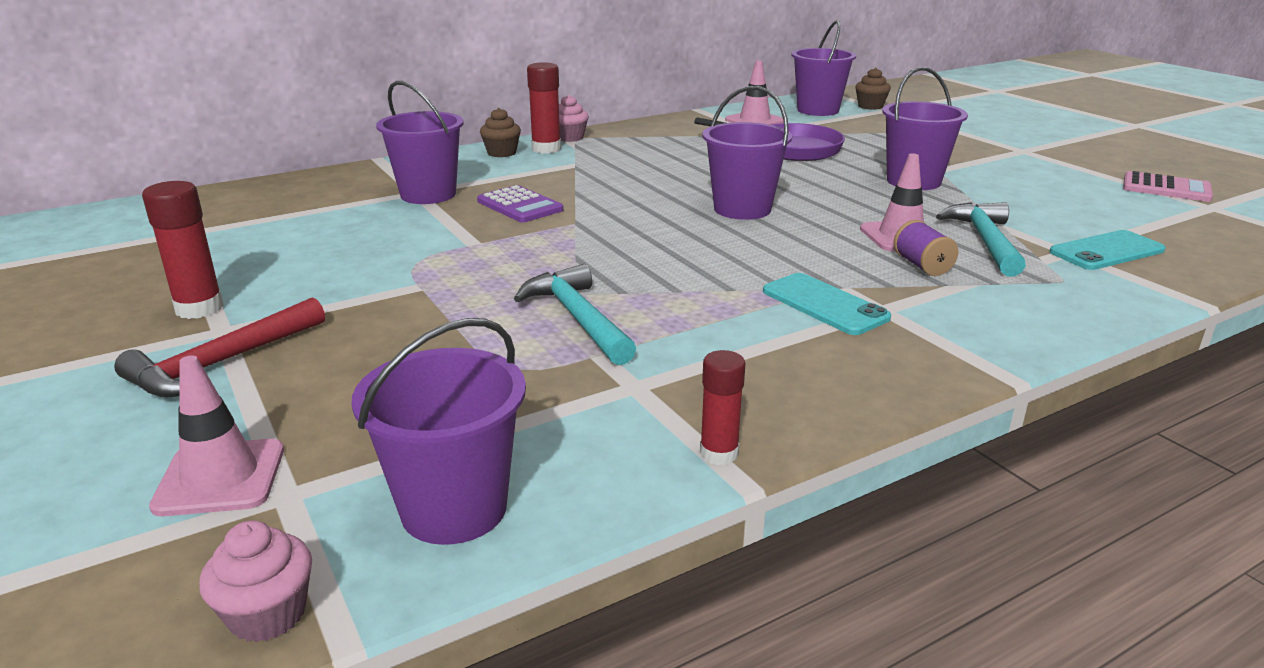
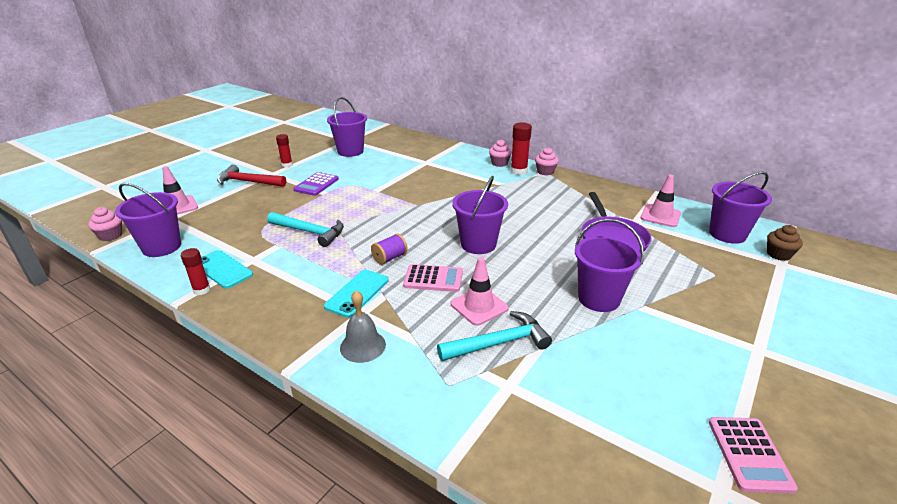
camera: 65 degrees right, 5 degrees up
(199, 308) = (287, 165): red glue stick -> red glue stick, size x0.65
(428, 194) = (425, 165): purple bucket -> purple bucket (350, 151)
(501, 153) = (499, 163): brown cupcake -> pink cupcake
(520, 205) = (429, 187): purple calculator -> purple calculator (316, 184)
(577, 318) = (310, 232): turquoise hammer -> turquoise hammer turned 75 degrees clockwise
(816, 249) = (433, 279): none -> pink calculator
(922, 266) = (434, 320): purple spool -> purple spool (390, 258)
(969, 319) = (363, 346): none -> grey bell
(1106, 251) = (525, 408): turquoise phone -> turquoise phone (222, 269)

